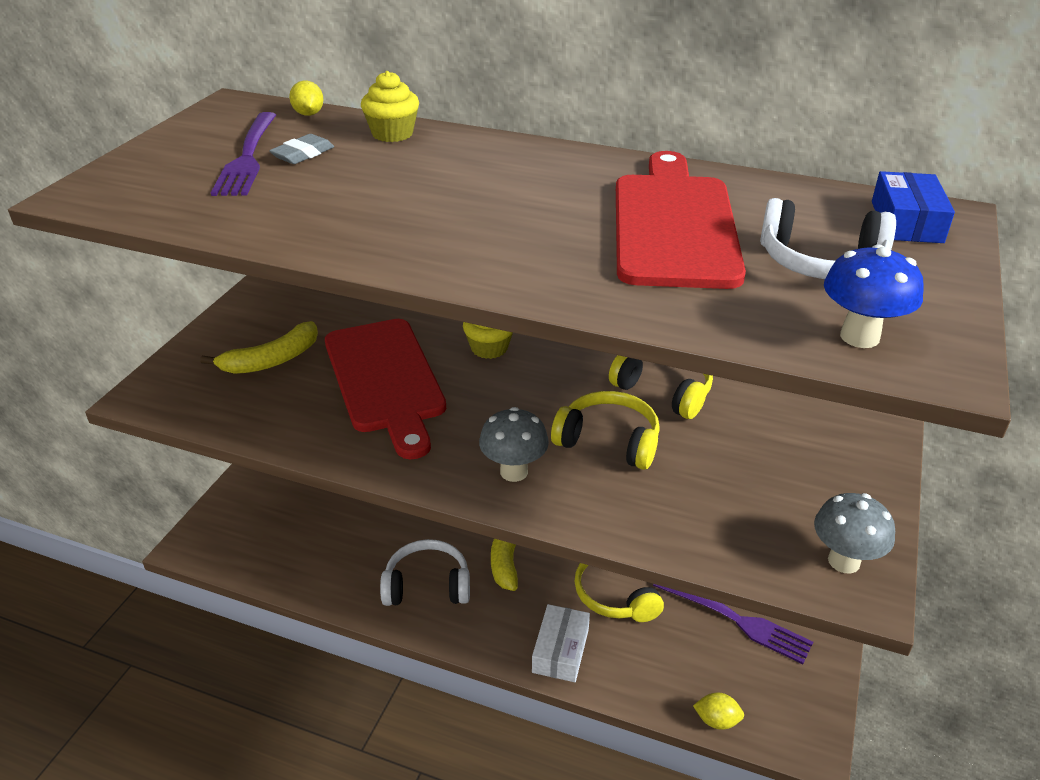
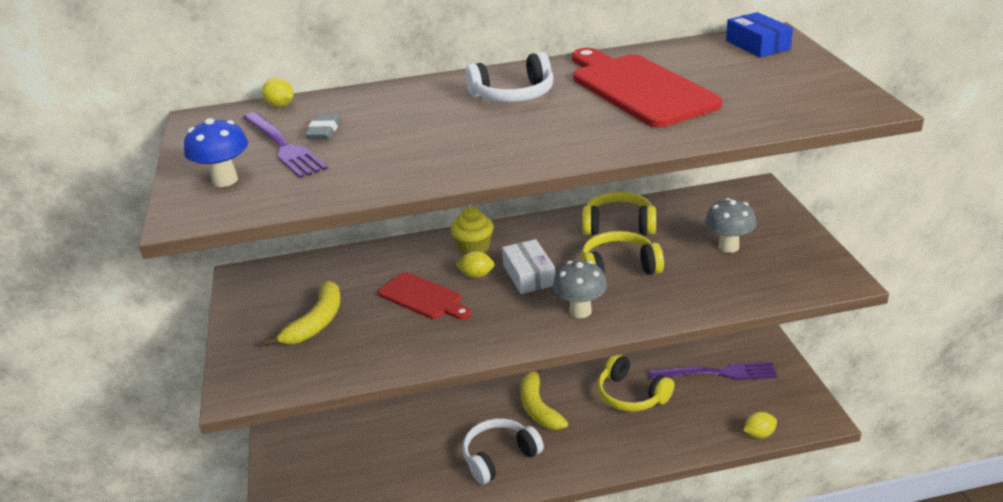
camera: 30 degrees left, 5 degrees down
(385, 380) = (423, 297): red cutting board -> red cutting board, size x0.56
(392, 134) = (369, 98): yellow cupcake -> none
(458, 380) = (476, 275): none -> yellow lemon
(560, 650) = (630, 447): white box -> white box (529, 275)
(820, 262) = (744, 80): white headphones -> white headphones (513, 95)
(844, 561) = (816, 270): grey mushroom -> grey mushroom (728, 247)
(859, 337) = (813, 108): blue mushroom -> blue mushroom (225, 180)

